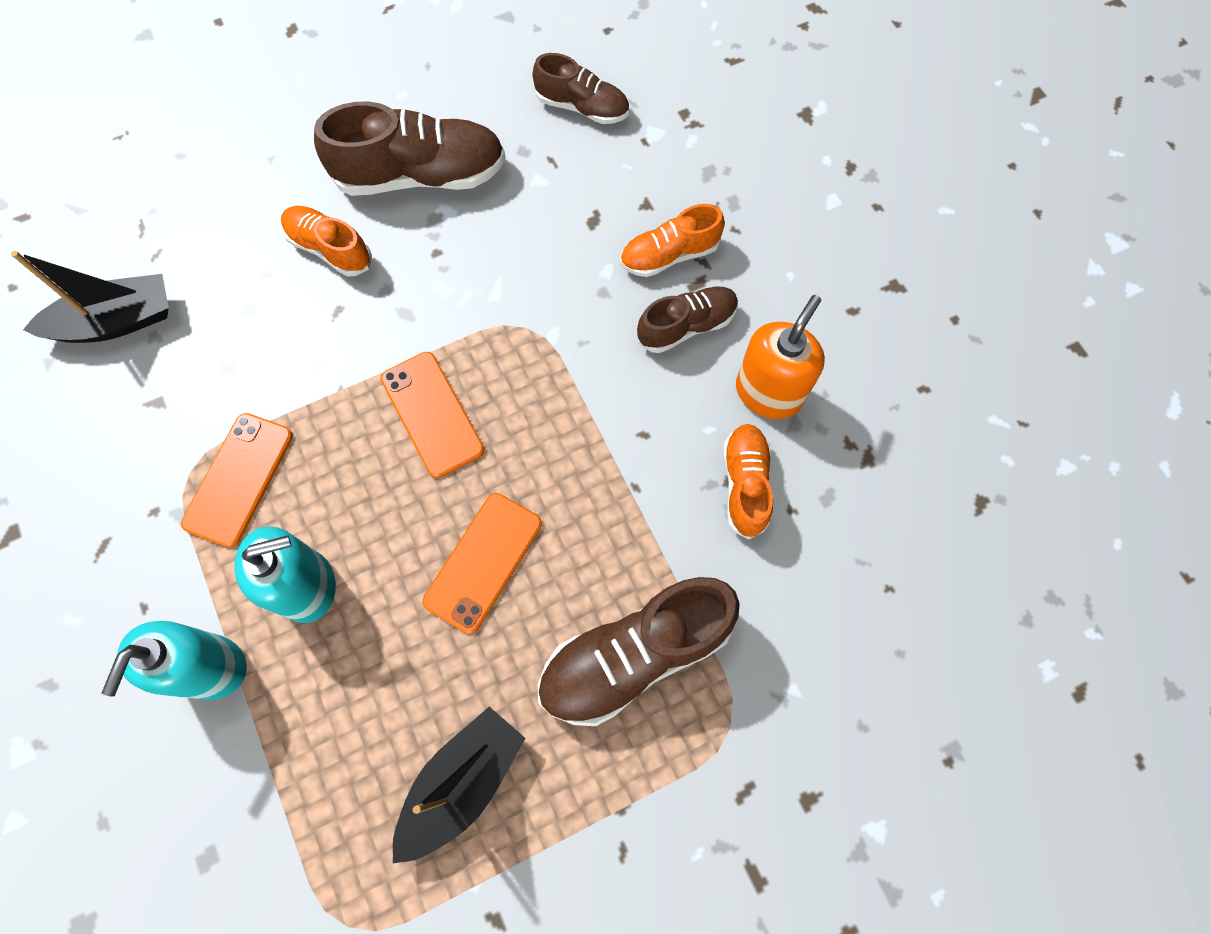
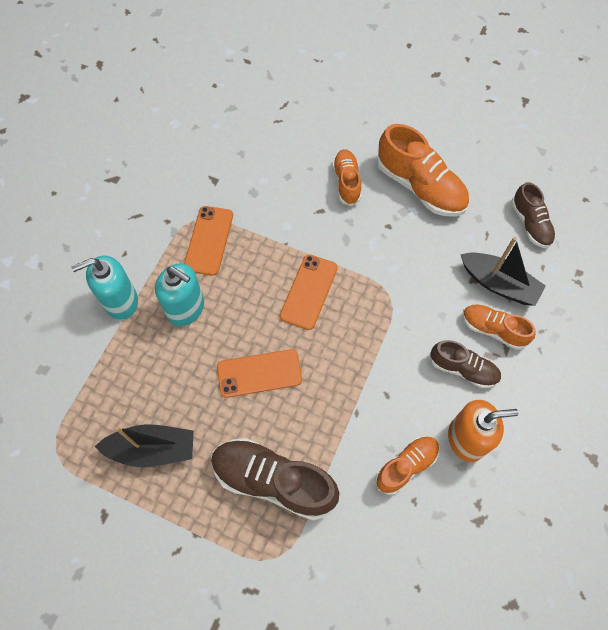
camera: 50 degrees right, 5 degrees down
(116, 321) = (235, 134): black boat -> black boat (498, 284)
(239, 479) = (209, 240): orange phone -> orange phone turned 60 degrees counterclockwise
(421, 175) = (420, 187): brown shoe -> orange shoe

